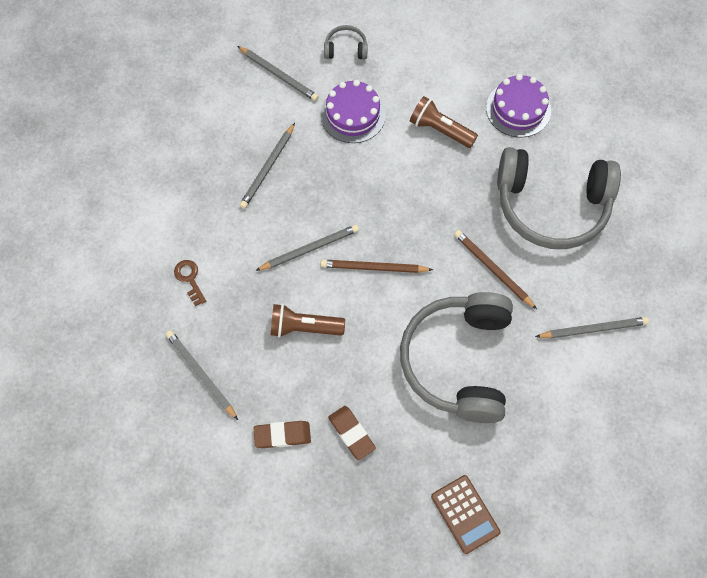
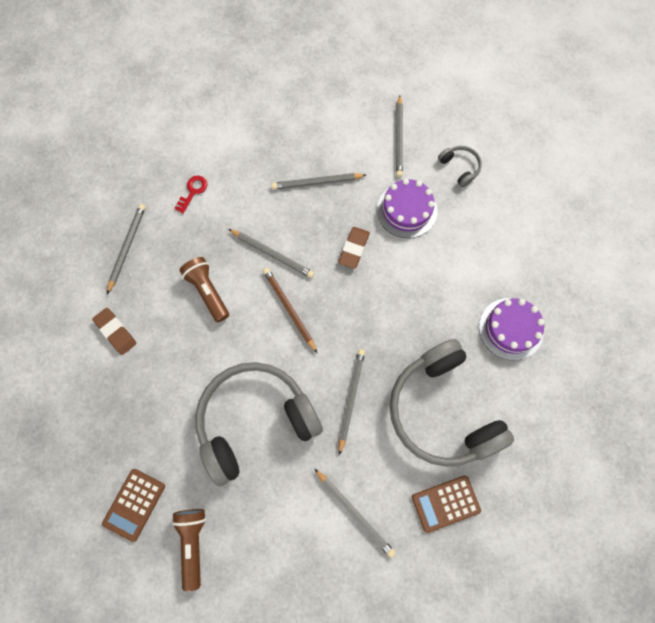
camera: 55 degrees right, 5 degrees up
(190, 279) = (193, 192): brown key -> red key
(351, 433) = (147, 379): brown eraser -> brown eraser (354, 249)
(440, 130) = (444, 281): brown flashlight -> brown flashlight (193, 543)
(492, 269) = (351, 399): brown pencil -> grey pencil
(630, 254) = (445, 503): none -> brown calculator

